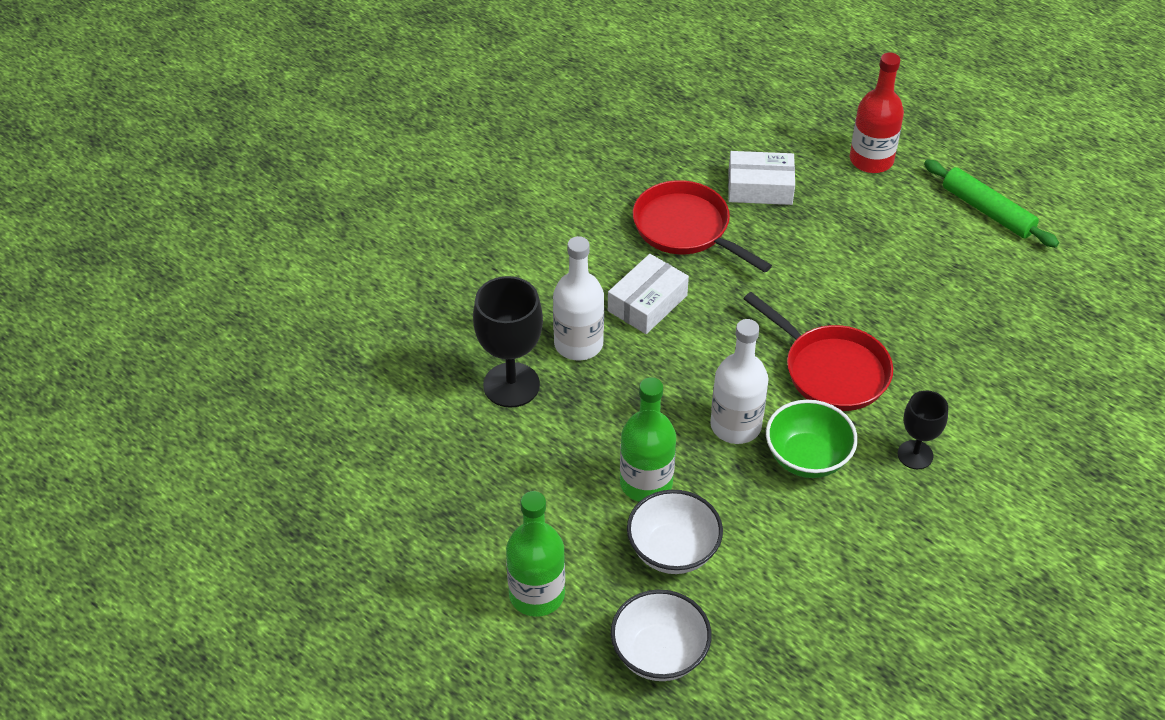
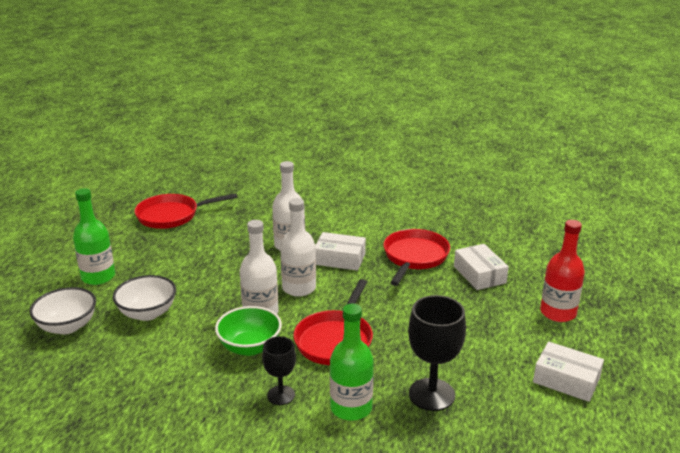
camera: 65 degrees right, 20 degrees down
(391, 460) = (172, 215): none -> red pan
(511, 385) = (244, 233): black goblet -> black goblet (431, 394)
(646, 483) = (195, 292): green bottle -> green bottle (351, 408)
(697, 368) = (299, 288): none -> white bottle
(987, 211) = (566, 380): green rolling pin -> white box

